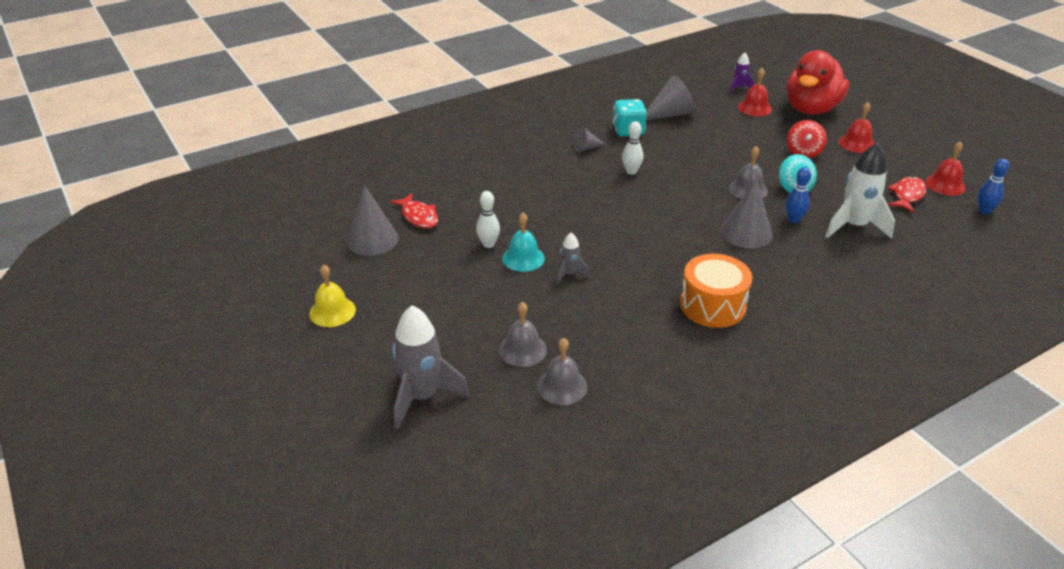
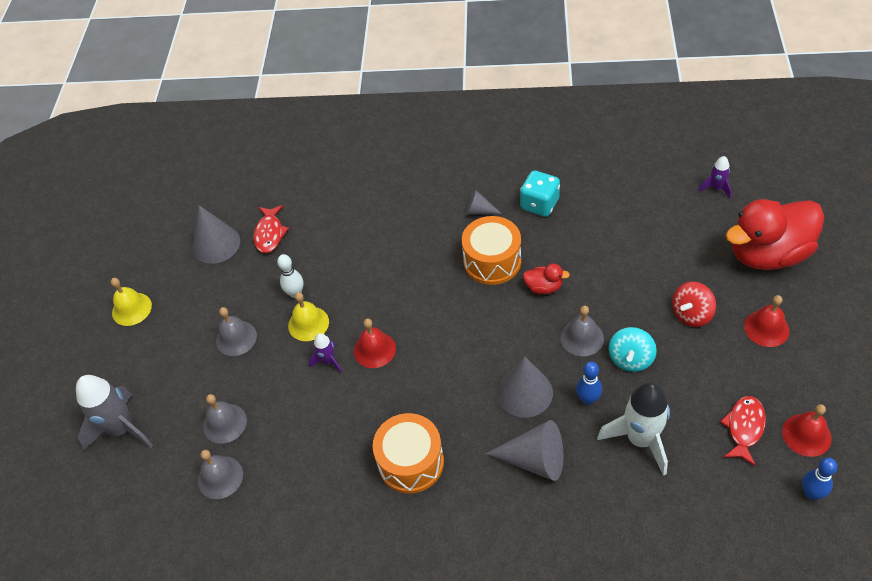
camera: 40 degrees right, 15 degrees up
(466, 291) = (236, 338): none -> grey bell
(523, 258) = (308, 323): turquoise bell -> yellow bell
(569, 274) = (328, 361): grey rocket -> purple rocket
(631, 171) = (492, 261): white bowling pin -> orange drum
(669, 114) = (603, 198): grey cone -> grey cone (534, 459)
(687, 173) = (543, 287): none -> red duck
(754, 108) = (704, 225): red bell -> red bell (374, 349)
(907, 195) = (744, 428): red fish -> red fish turned 45 degrees counterclockwise

